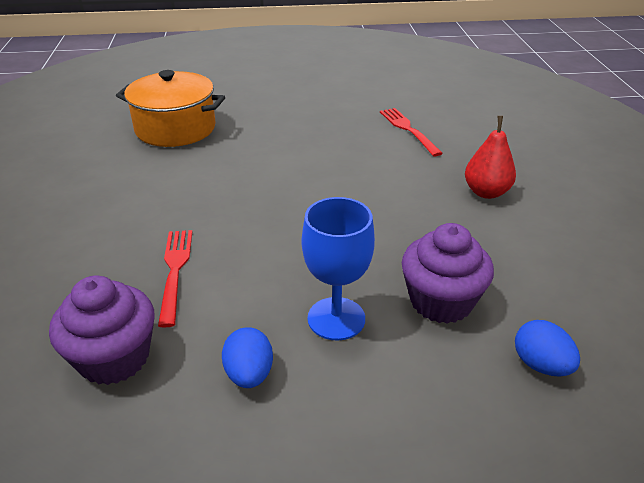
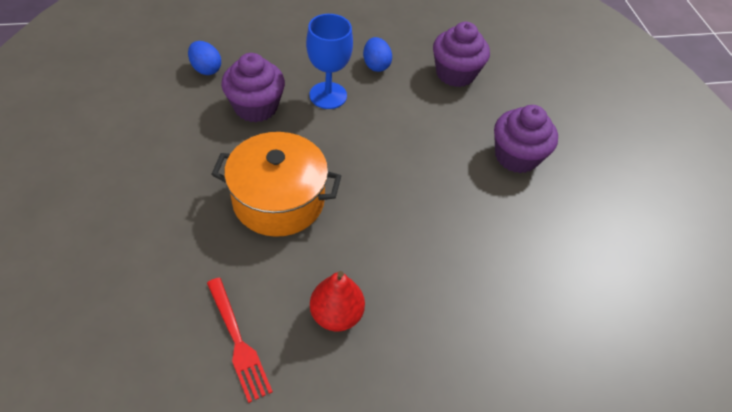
camera: 170 degrees right, 15 degrees up
(103, 239) = (516, 156): none -> purple cupcake
(175, 128) = (542, 331): orange pot -> orange pot (278, 200)
(175, 271) = (447, 129): red fork -> none
(486, 192) = (179, 219): red pear -> red pear (336, 314)

